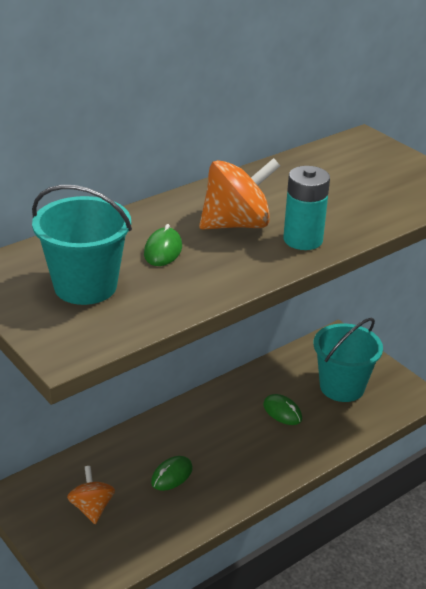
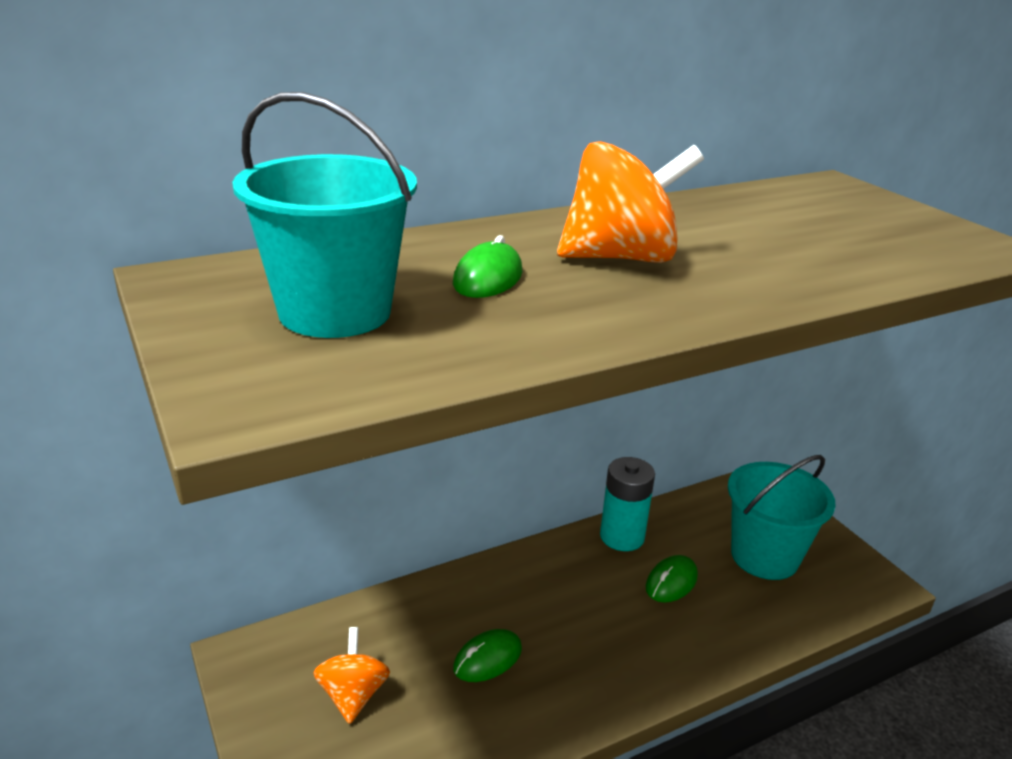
camera: 10 degrees right, 5 degrees down
(282, 412) = (671, 582): green mouse -> green mouse turned 75 degrees clockwise
(303, 240) = (731, 286): turquoise battery -> turquoise battery (622, 536)

